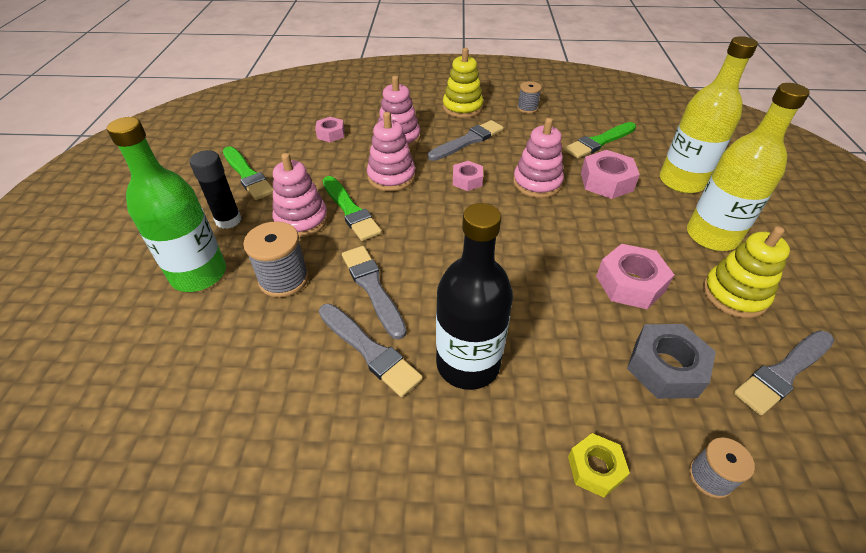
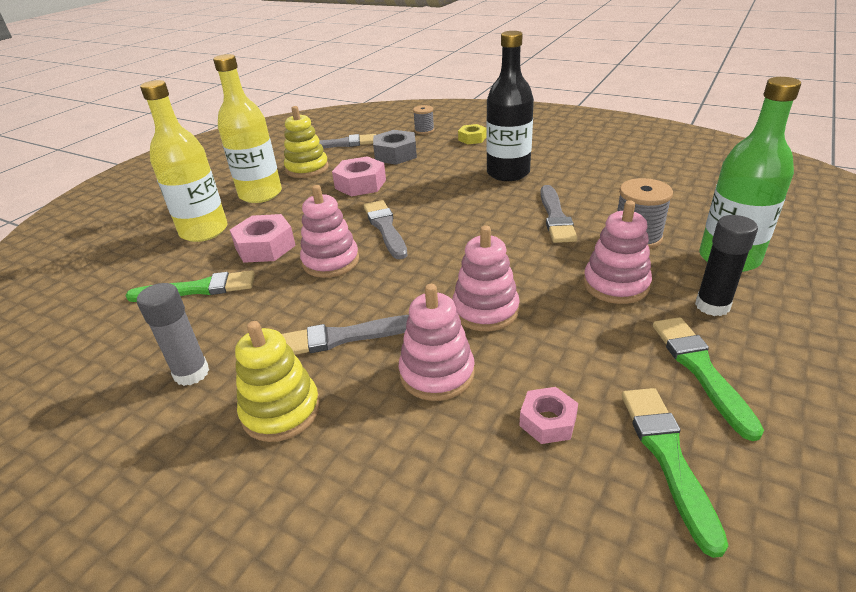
camera: 150 degrees left, 10 degrees down
(350, 210) = (554, 282): green brush -> green brush (667, 457)
(369, 350) = (571, 188): grey brush -> grey brush (385, 228)
(467, 180) = (399, 283): pink nut -> none
(527, 108) = (191, 373): grey spool -> grey glue stick

